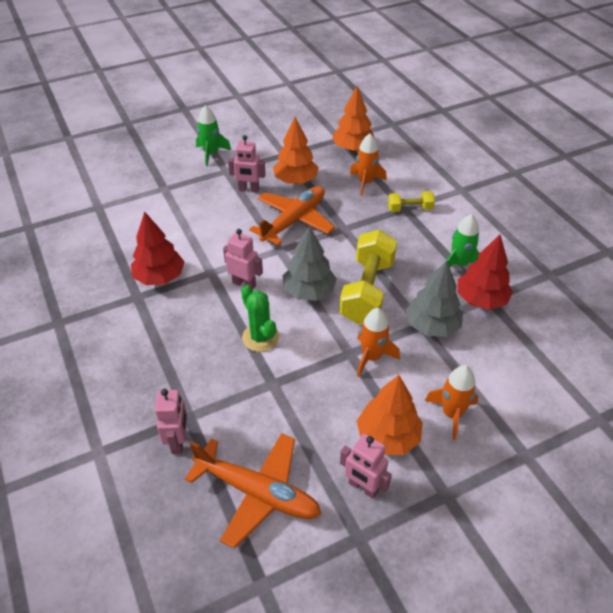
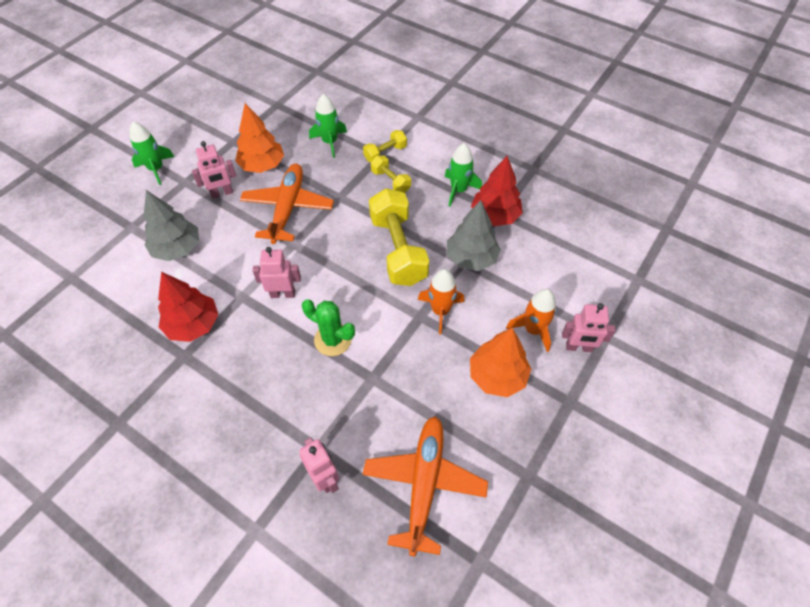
camera: 30 degrees left, 10 degrees up
(257, 492) = (424, 484): orange plane -> orange plane turned 75 degrees counterclockwise
(309, 291) = (347, 274): grey tree -> grey tree (177, 248)
(353, 148) = (295, 110): orange tree -> none
(363, 487) = (505, 431): pink robot -> pink robot (578, 347)
(365, 183) = (330, 142): orange rocket -> green rocket
(399, 233) = (390, 181): none -> yellow dumbbell

